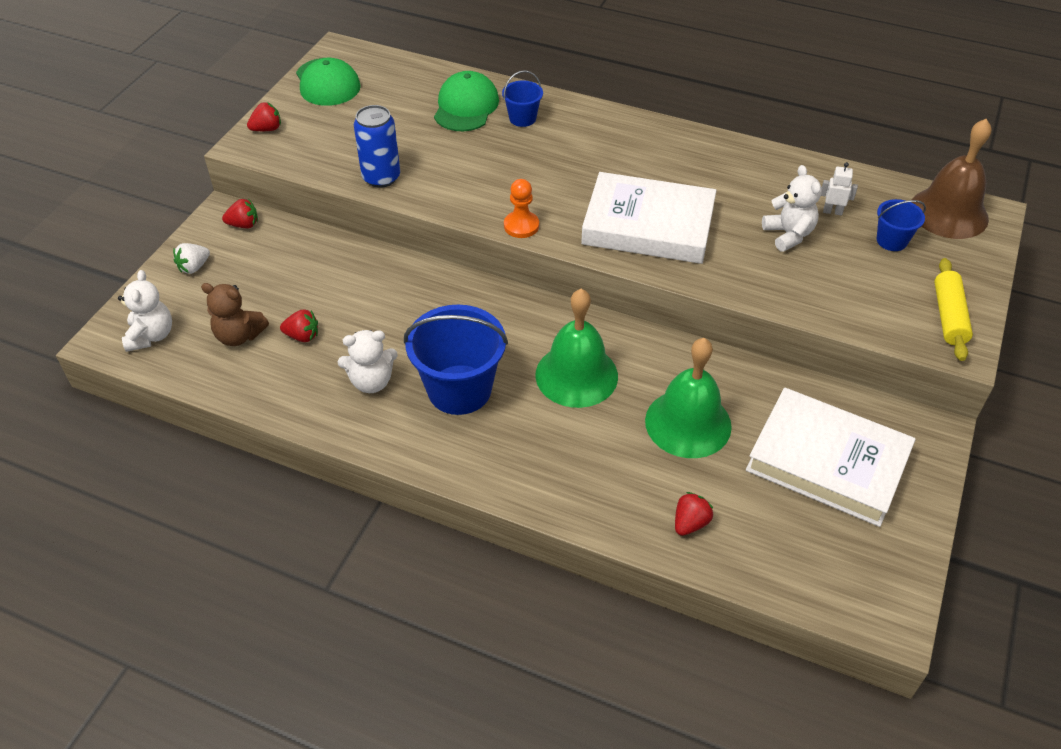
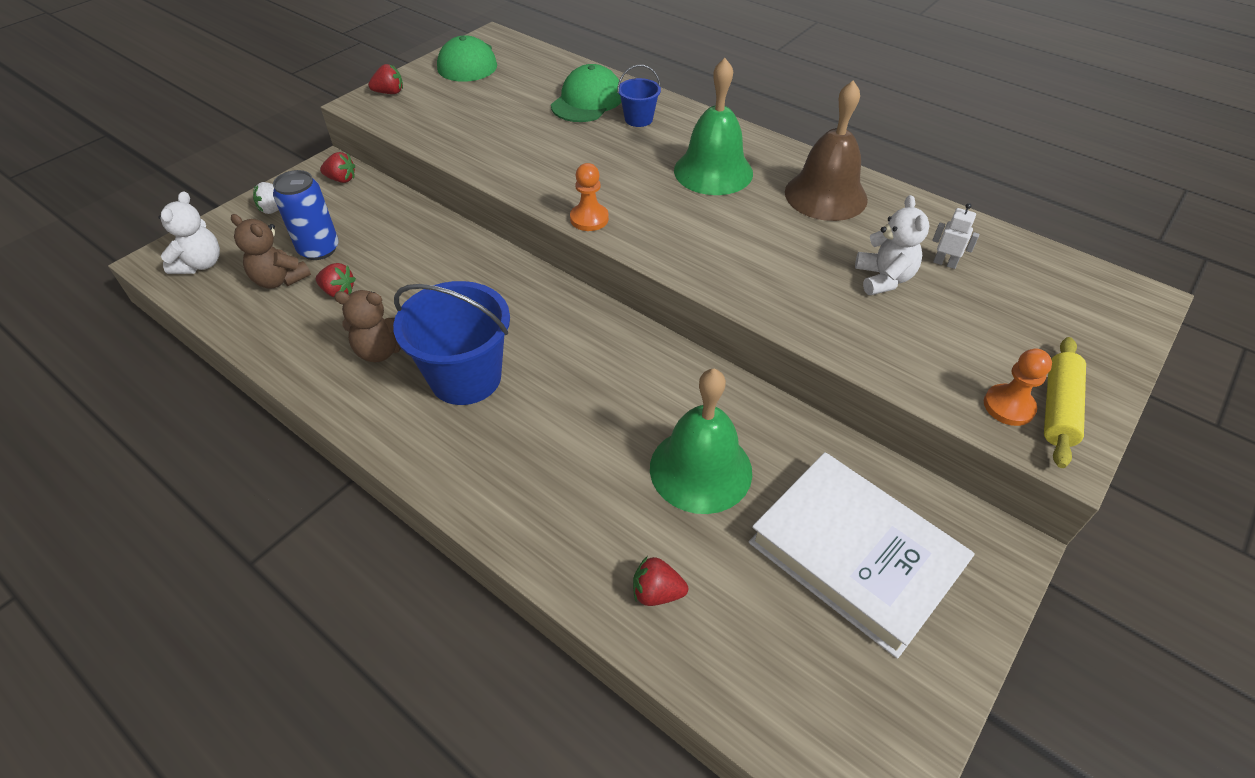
camera: 15 degrees right, 0 degrees up
(371, 382) = (381, 350): white teddy bear -> brown teddy bear
(381, 177) = (472, 151): blue can -> blue can (319, 249)
(576, 375) = (597, 388): green bell -> green bell (713, 171)
(648, 225) = (726, 241): white book -> none
(690, 523) = (657, 592): red strawberry -> red strawberry turned 135 degrees counterclockwise
(891, 241) = (1008, 307): blue bucket -> none
(913, 322) = (1008, 406): none -> orange pawn
(948, 213) = (1089, 288): brown bell -> brown bell (825, 195)

